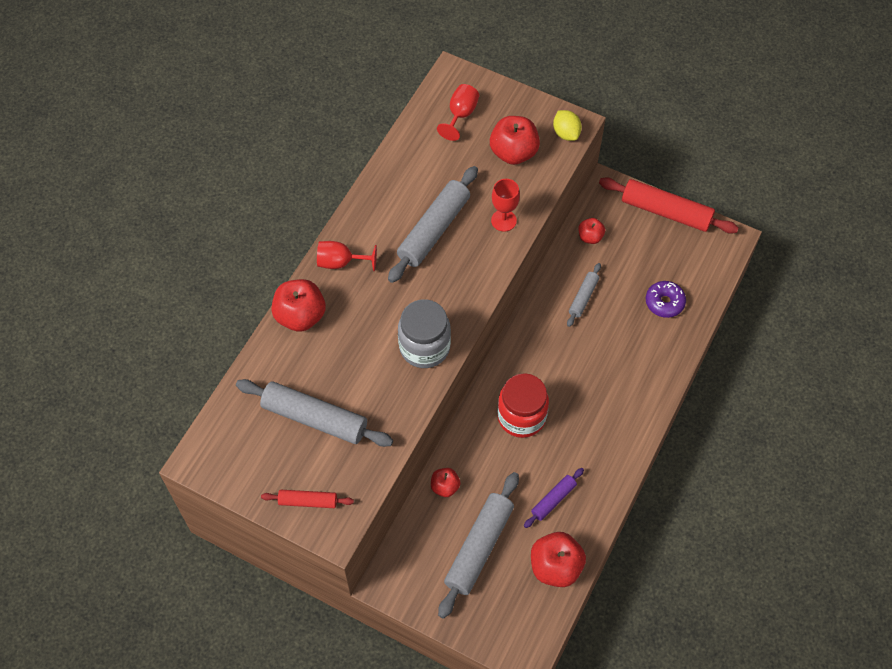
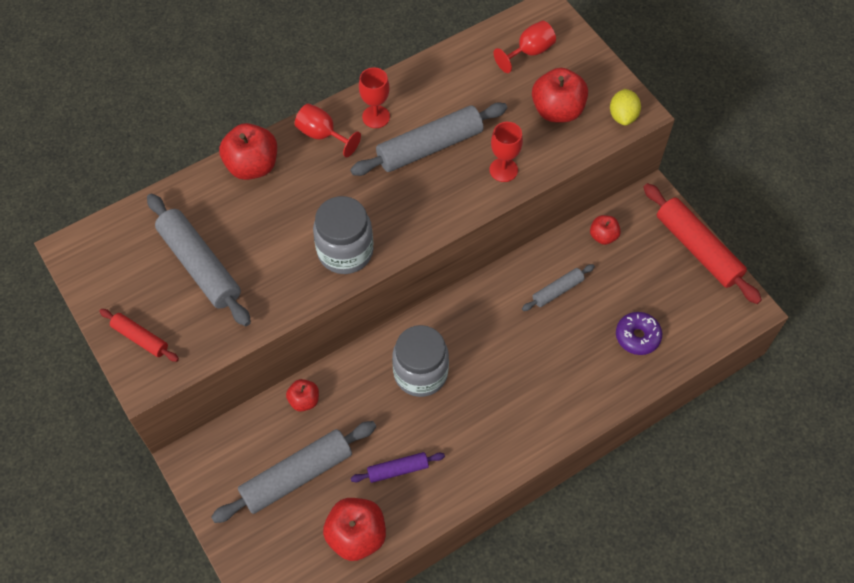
camera: 30 degrees right, 0 degrees up
(374, 226) = (376, 117): none -> red goblet
(521, 417) = (420, 373): red jar -> grey jar

